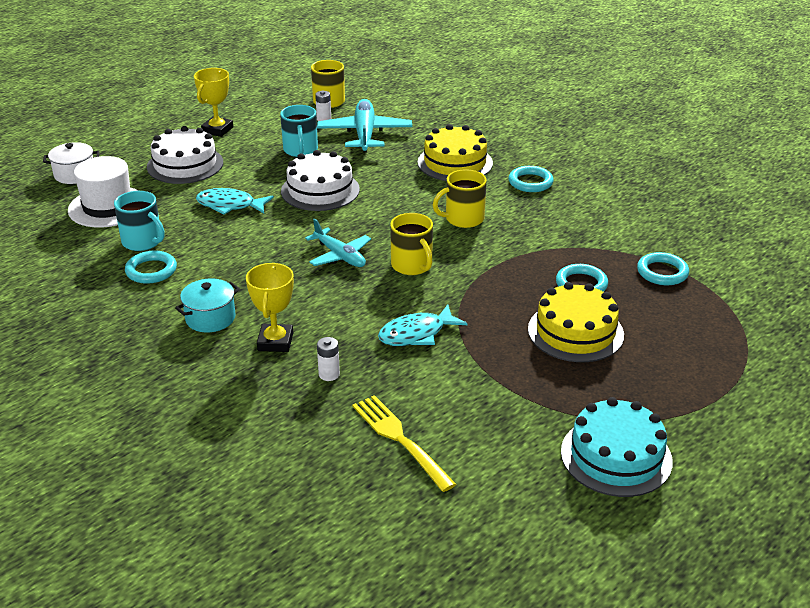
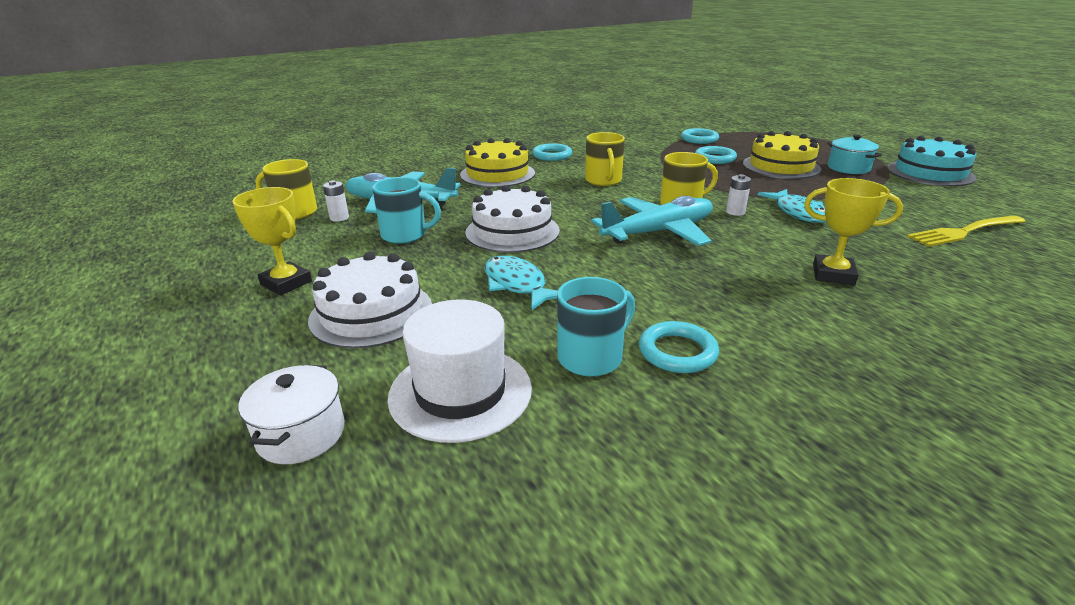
camera: 75 degrees left, 5 degrees down
(210, 318) = (794, 311): turquoise pot -> turquoise pot (848, 168)
(230, 205) = (517, 285): turquoise fish -> turquoise fish turned 120 degrees clockwise
(329, 374) = (881, 252): white battery -> white battery (735, 212)
(340, 256) = (658, 232): turquoise plane -> turquoise plane, size x1.56

